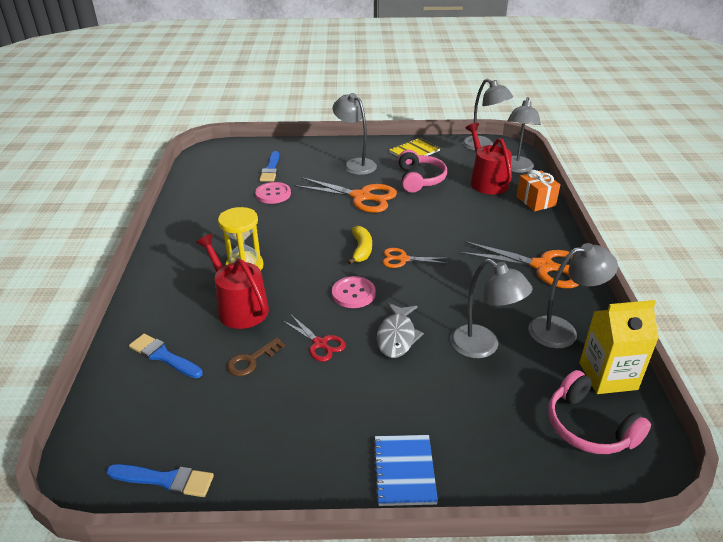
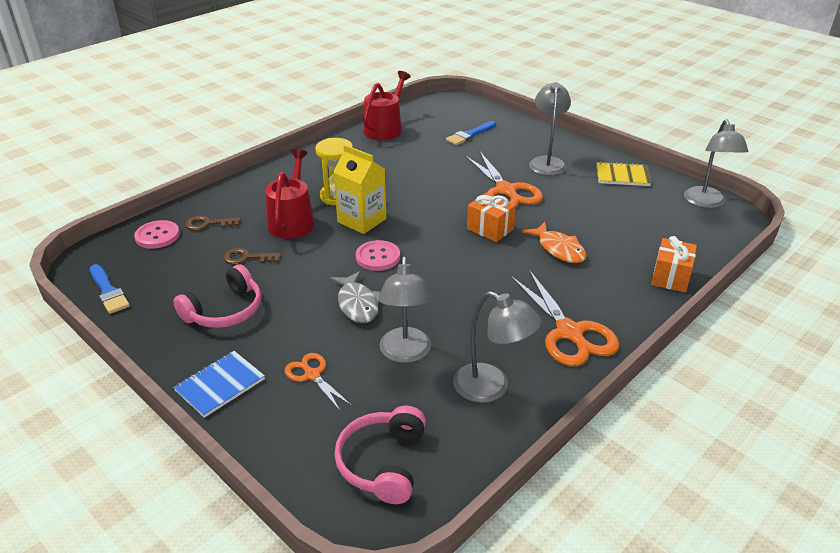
camera: 45 degrees right, 0 degrees up
(163, 356) = (208, 224): blue brush -> brown key
(273, 194) = (440, 155): pink button -> pink button (157, 236)
(320, 343) = (301, 275): red scissors -> none
(361, 250) = (436, 230): yellow banana -> none
(394, 229) = (490, 229): none -> orange gift
(397, 336) = (357, 304): grey fish -> grey fish turned 75 degrees counterclockwise
(403, 259) = (456, 255): orange scissors -> orange scissors (312, 375)
(419, 179) = (584, 201): pink headphones -> pink headphones (225, 310)
(455, 218) = (559, 249): none -> orange fish
(487, 181) = (649, 235): red watering can -> red watering can (385, 129)
(516, 168) = (705, 239): grey lamp -> none
(608, 376) = (466, 445): yellow carton -> yellow carton (362, 220)

